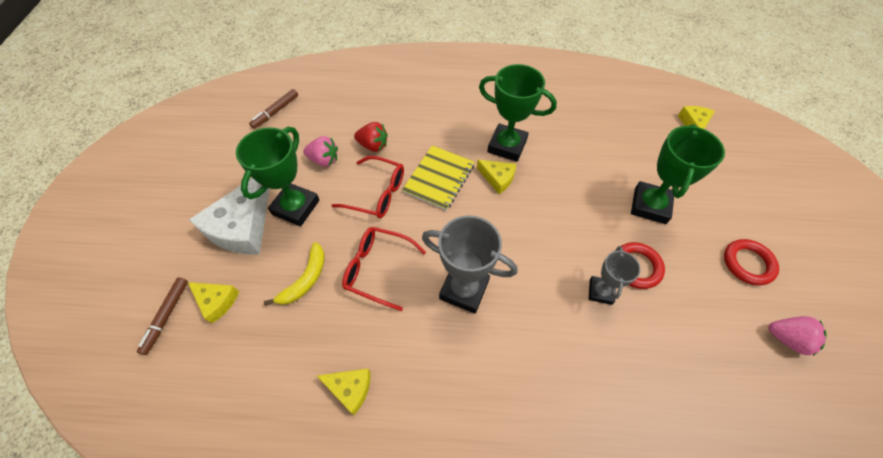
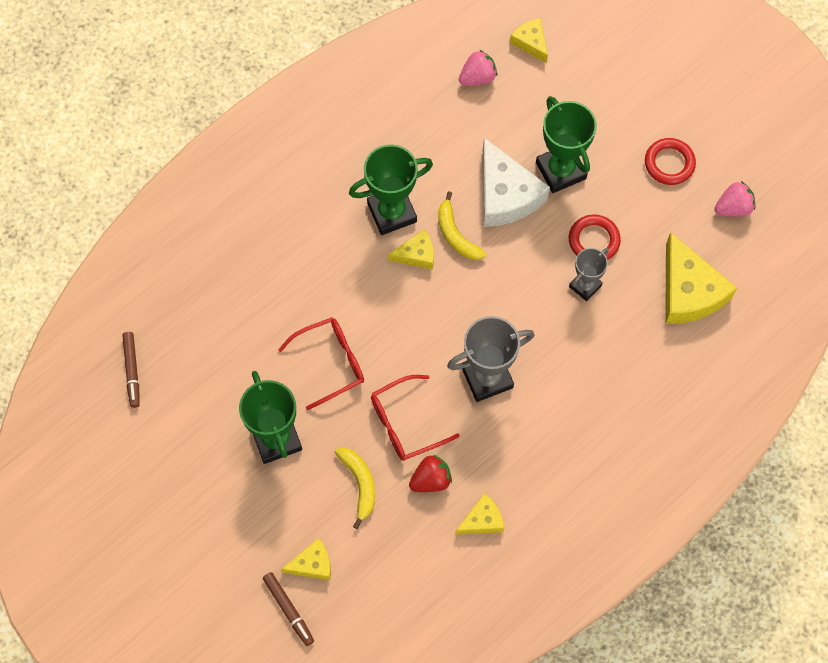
camera: 45 degrees left, 10 degrees up
(242, 227) = (253, 496): white cheese -> white cheese (506, 194)
(324, 160) = (245, 375): pink strawberry -> pink strawberry (477, 77)
(373, 145) = (272, 320): red strawberry -> red strawberry (431, 480)
(439, 178) = (367, 300): yellow notebook -> none
(535, 187) = (456, 235): none -> yellow banana
(600, 291) = (585, 286): grey trophy -> grey trophy turned 75 degrees clockwise
(691, 370) = (688, 291): none -> yellow cheese

